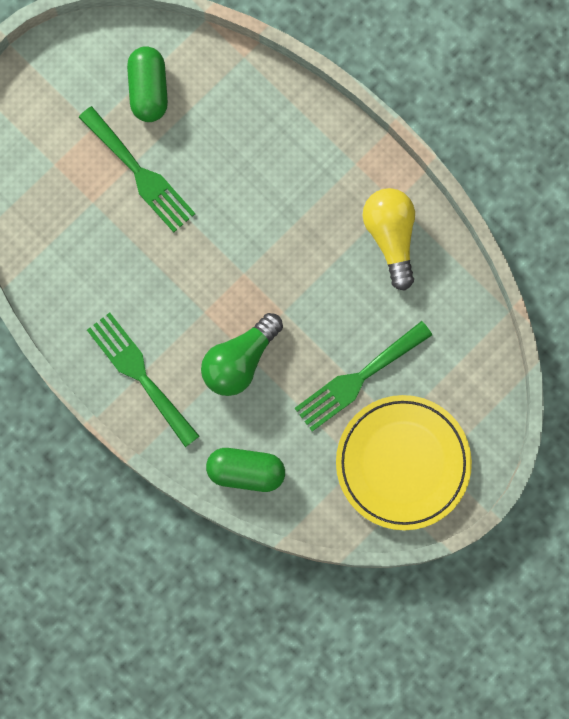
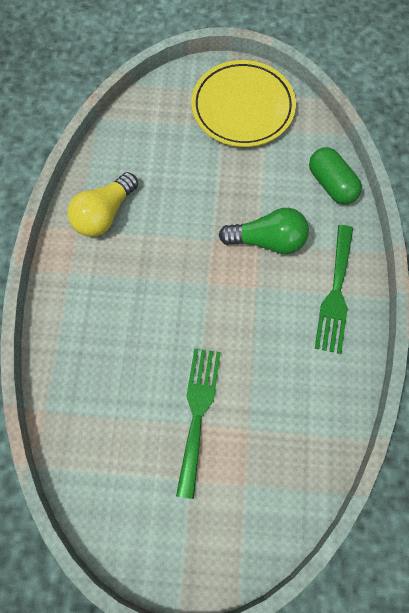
camera: 130 degrees left, 10 degrees down
(148, 90) = (127, 462): green capsule -> none
(358, 379) = (214, 166): green fork -> none

